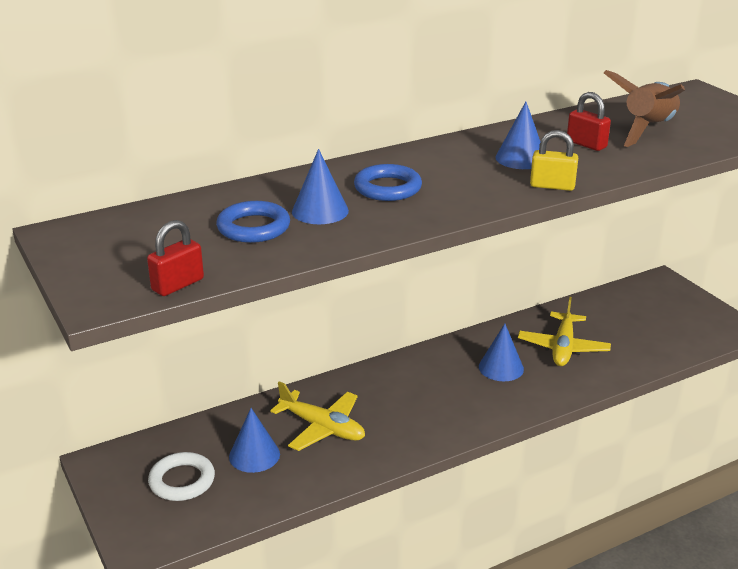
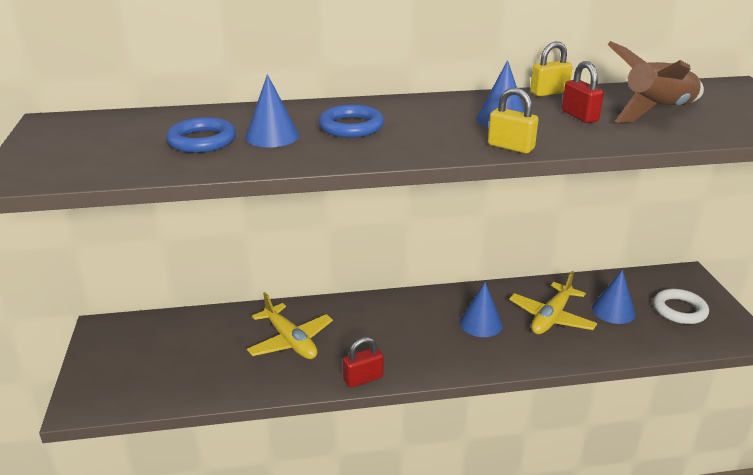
camera: 20 degrees right, 0 degrees up
(178, 285) = (88, 175): red padlock -> red padlock (363, 379)
(182, 481) = (150, 358): white ring -> white ring (679, 310)
(254, 455) = (220, 351): blue cone -> blue cone (613, 311)
(539, 122) = (549, 92): none -> yellow padlock

